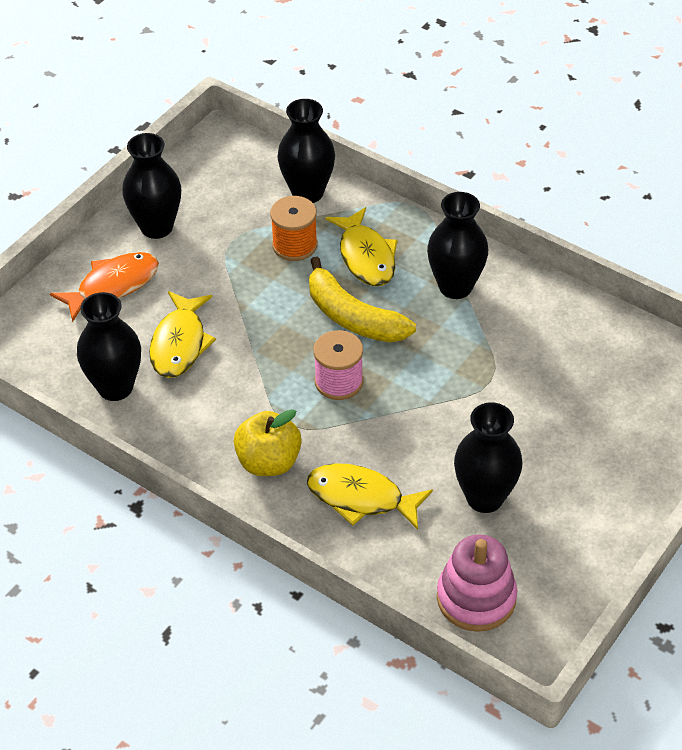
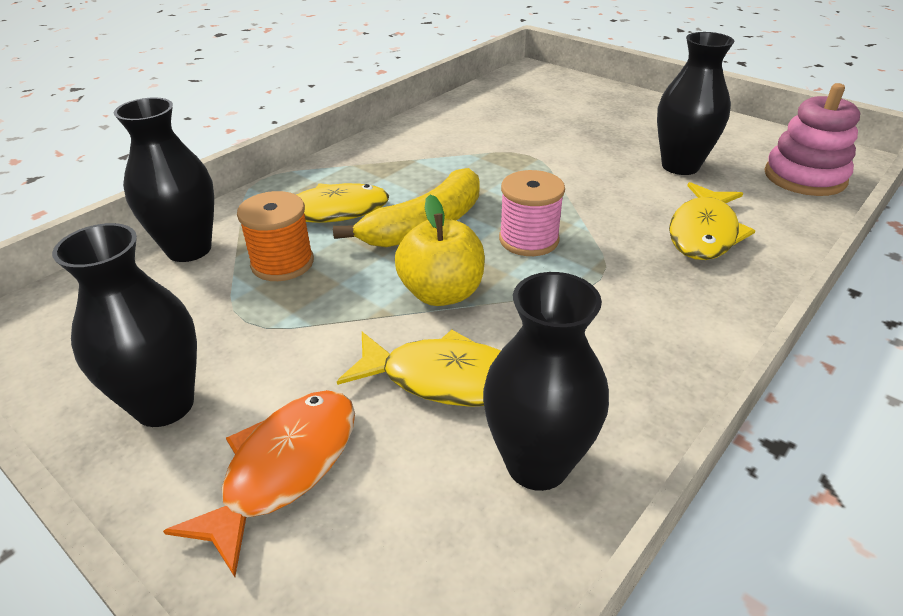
camera: 85 degrees left, 10 degrees down
(113, 286) = (284, 468): orange fish -> orange fish turned 60 degrees clockwise
(268, 462) = (667, 297): yellow apple -> yellow apple (441, 293)
(455, 287) = (396, 164): black vase -> none

